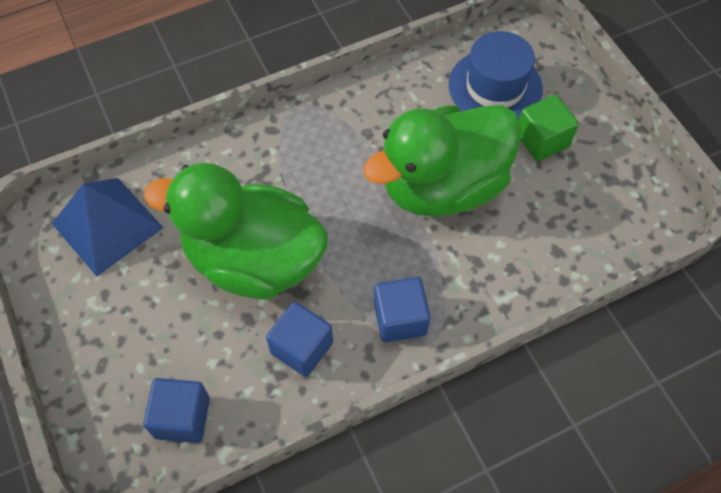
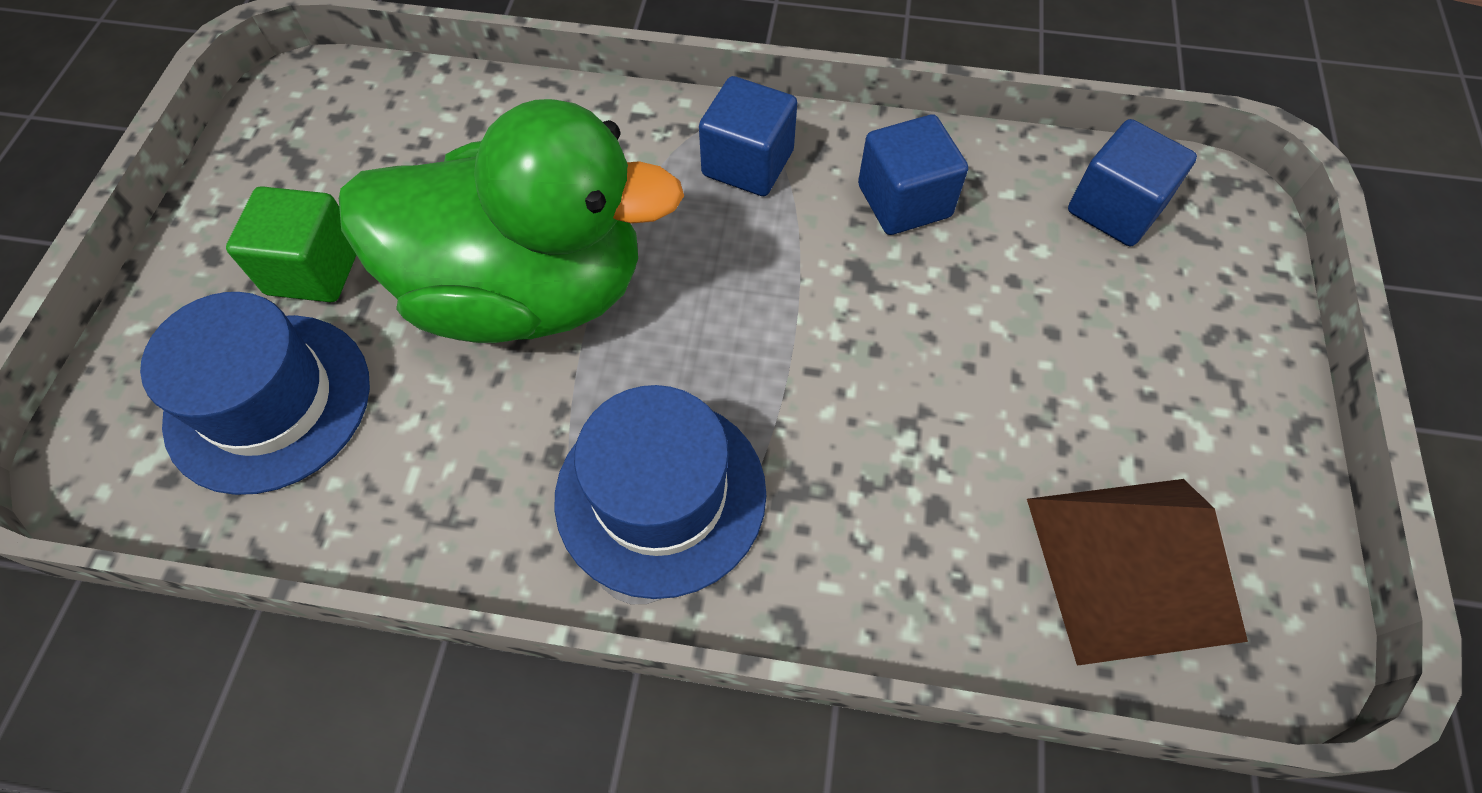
camera: 145 degrees left, 0 degrees up
(107, 225) = (1133, 567): blue pyramid -> brown pyramid
(254, 260) = (900, 352): green duck -> none
(314, 144) = (660, 495): none -> blue hat

